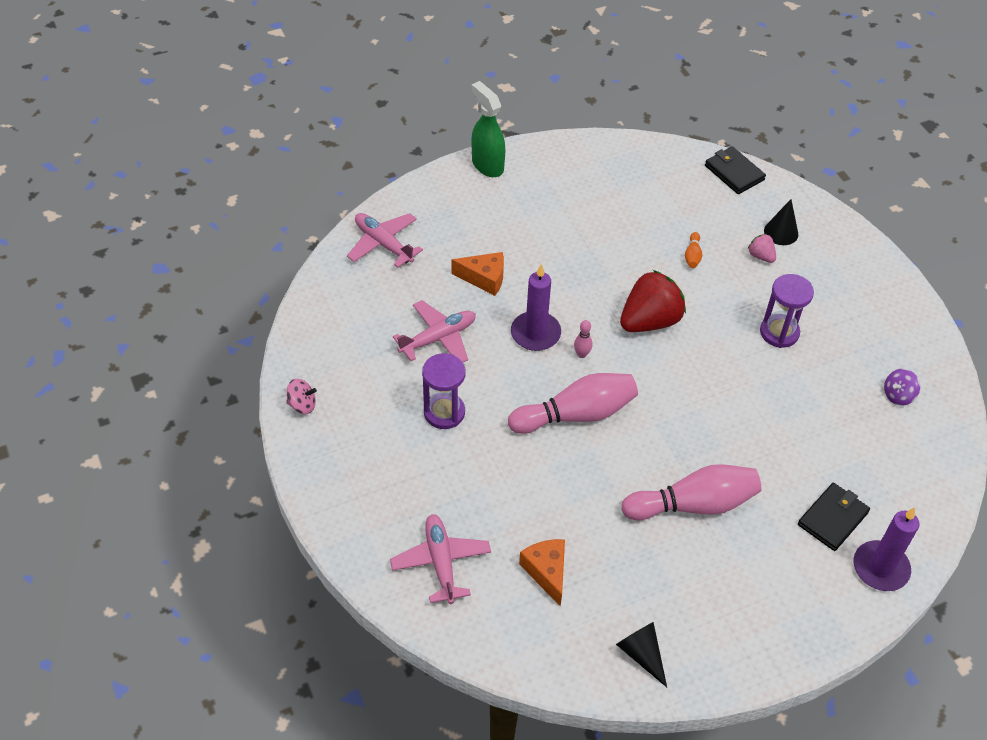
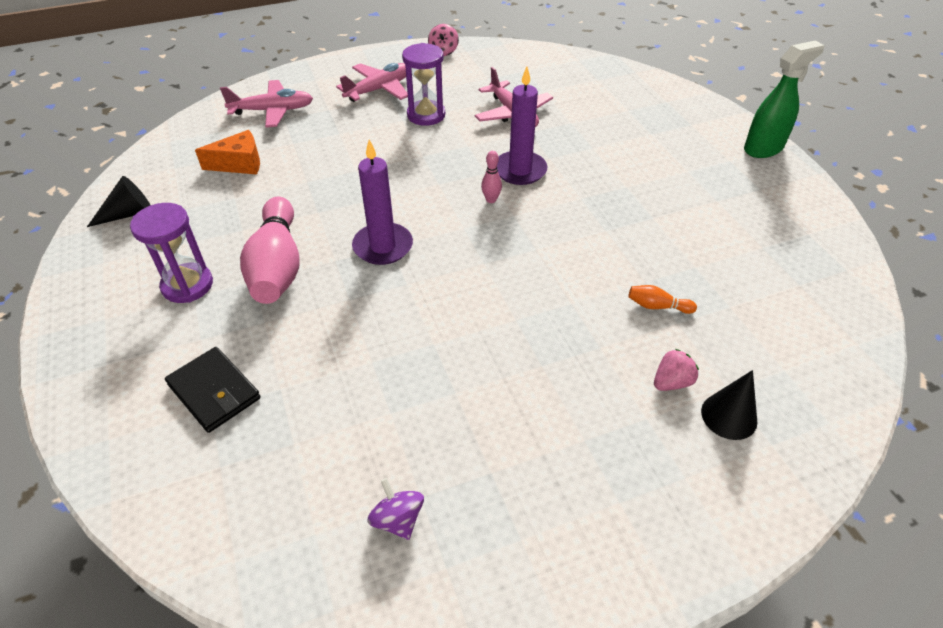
camera: 95 degrees right, 5 degrees down
(383, 244) = (628, 86): pink plane -> pink plane (379, 89)
(484, 278) = (593, 141): orange cheese -> none
(576, 414) = (411, 191): pink bowling pin -> none
(649, 321) = (540, 256): red strawberry -> none
(734, 172) = (845, 374): black wallet -> none
(779, 332) = (525, 382): purple hourglass -> purple hourglass (187, 285)
(880, 568) = (124, 431): purple candle -> purple candle (383, 246)

